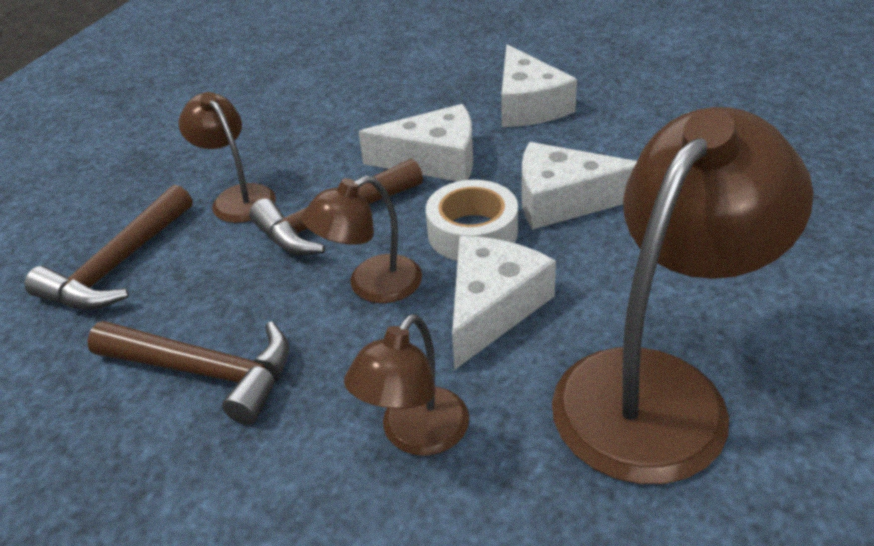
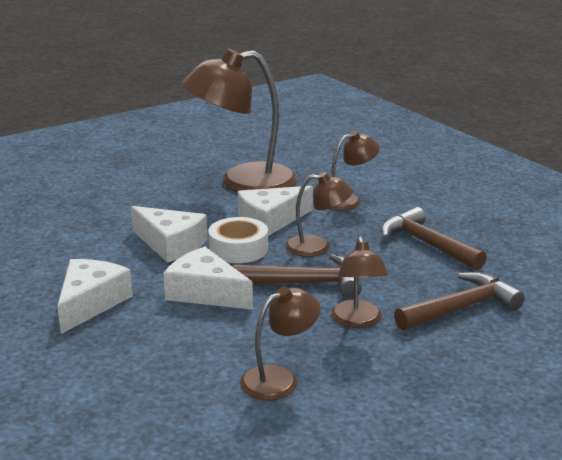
camera: 150 degrees left, 15 degrees down
(274, 117) = (279, 379): none -> brown lamp

